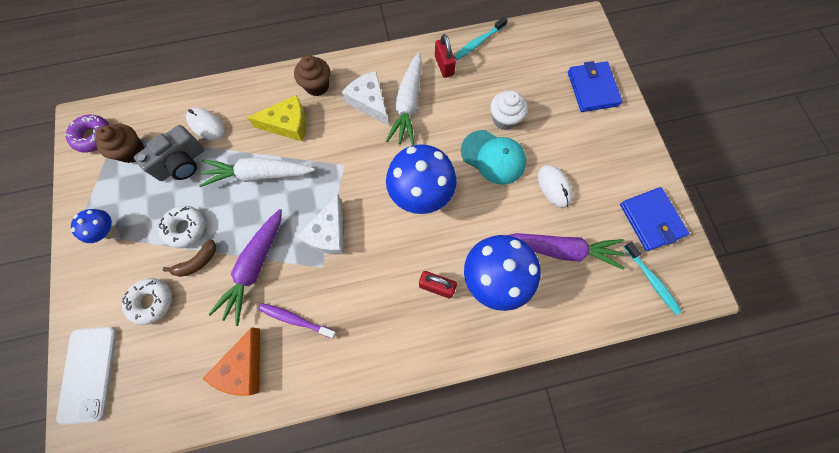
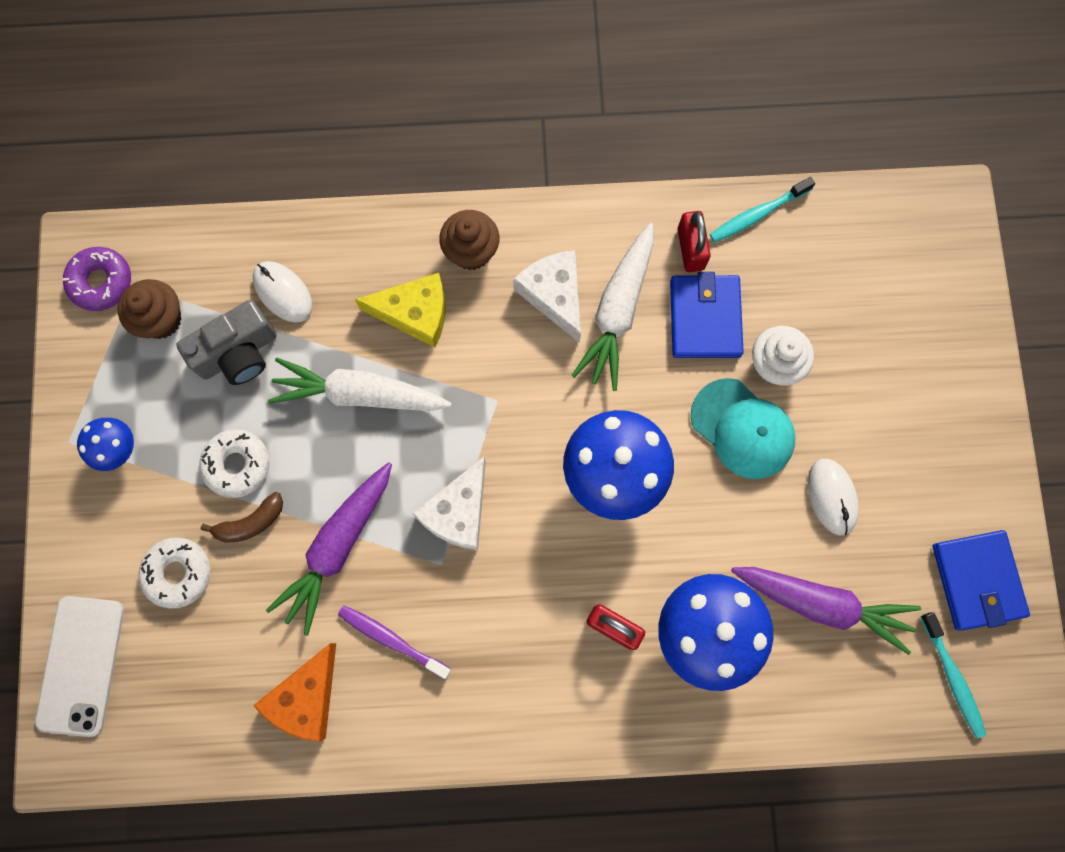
camera: 10 degrees right, 5 degrees up
(592, 89) = (935, 334): blue wallet -> blue wallet (705, 318)

